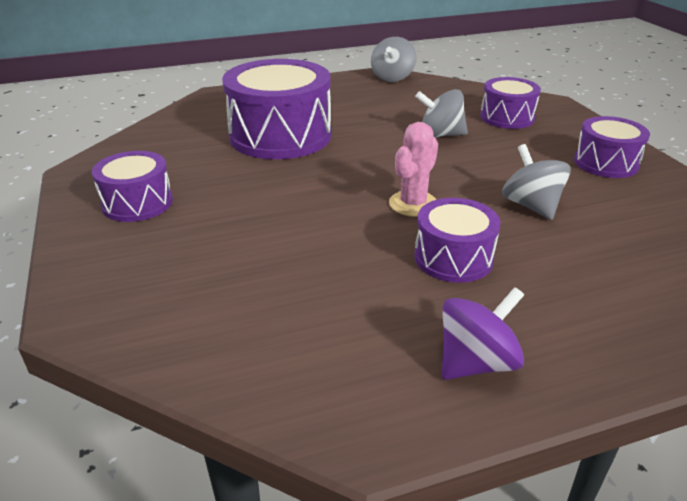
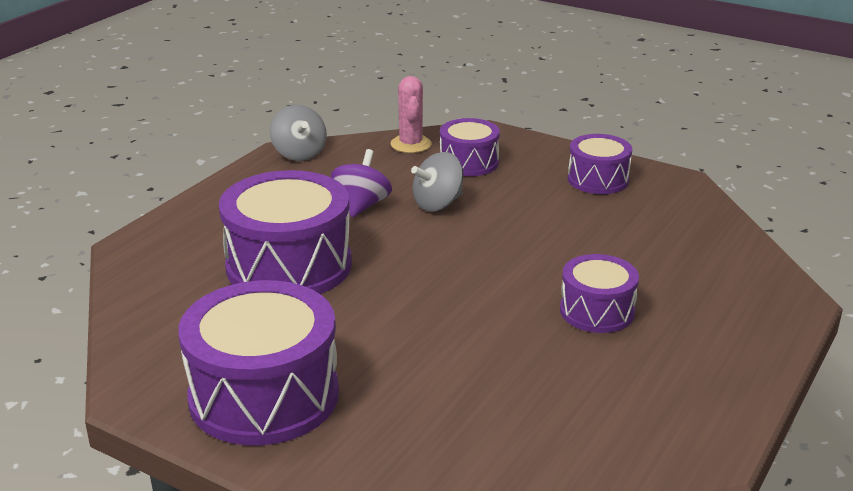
camera: 40 degrees left, 5 degrees down
(137, 203) = (264, 395): purple drum -> purple drum, size x1.80
(413, 204) = (508, 280): pink cactus -> pink cactus (411, 144)
(476, 362) = (704, 375): purple spinning top -> purple spinning top (361, 205)
(531, 206) = (593, 242): grey spinning top -> none

